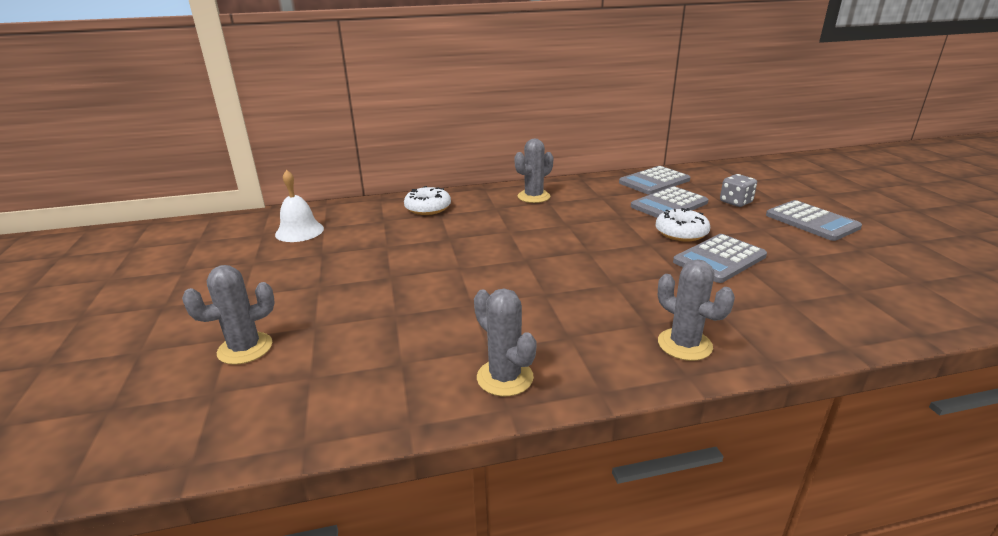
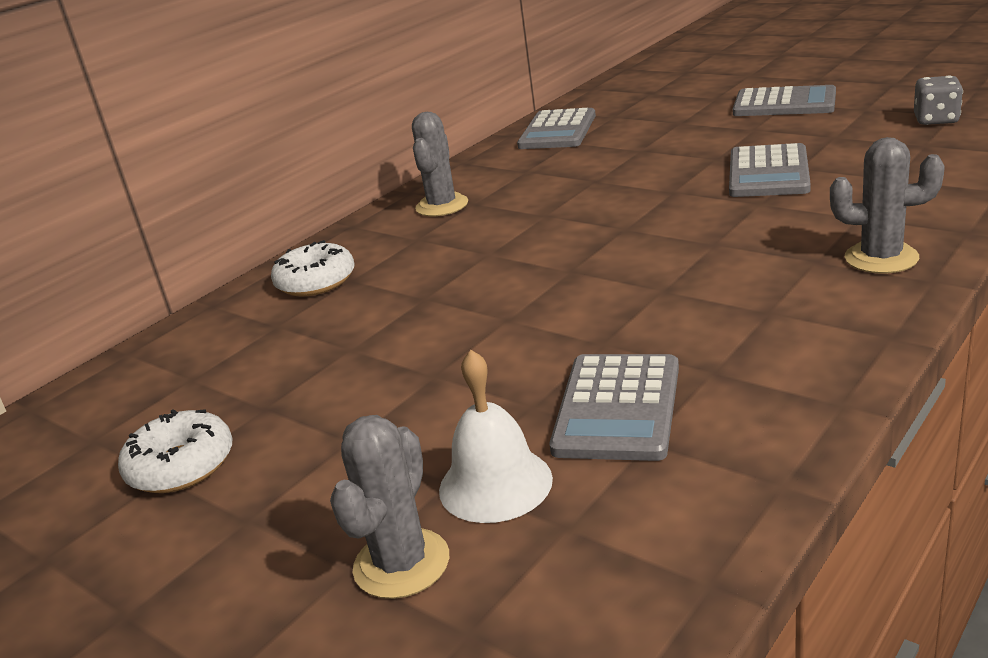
camera: 35 degrees left, 0 degrees up
(299, 231) = (159, 404): white bell -> white bell (495, 484)
(505, 377) = (784, 383): grey cactus -> none
(669, 205) = (620, 146): grey calculator -> grey calculator (618, 408)
(681, 233) = (686, 167): white donut -> white donut (181, 466)
(735, 202) = (683, 116): grey dice -> grey dice (936, 120)

